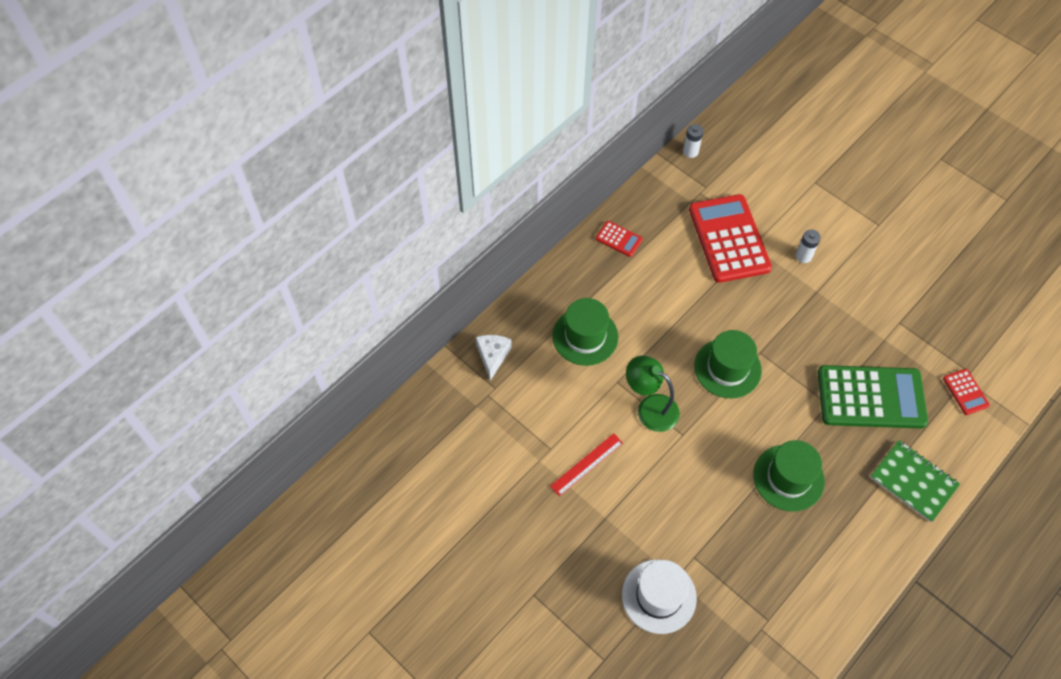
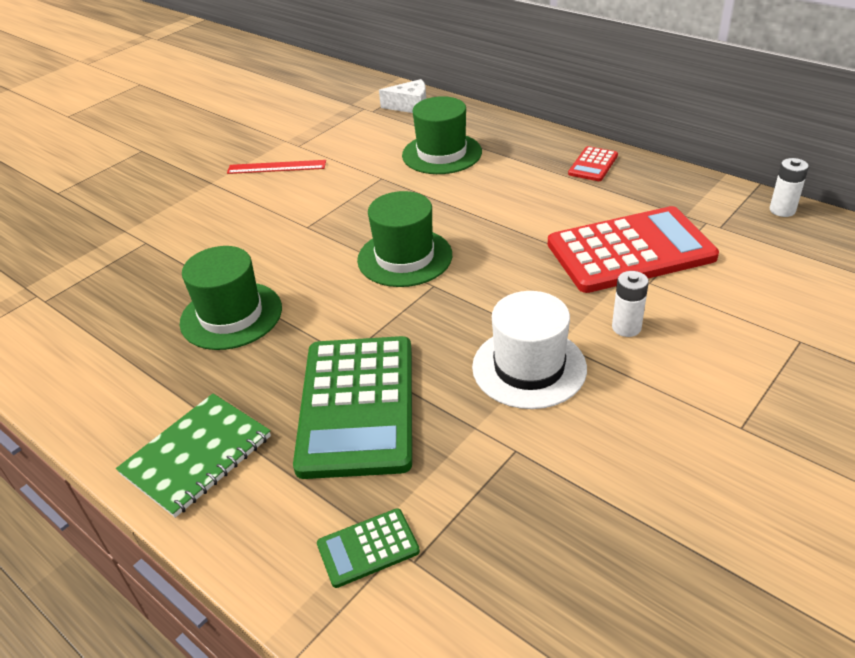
camera: 90 degrees right, 20 degrees down
(587, 464) = (276, 167): red ruler -> red ruler turned 45 degrees counterclockwise
(650, 408) = (345, 202): green lamp -> none
(659, 596) = (109, 221): white hat -> white hat (529, 367)
(965, 392) = (368, 548): red calculator -> green calculator

